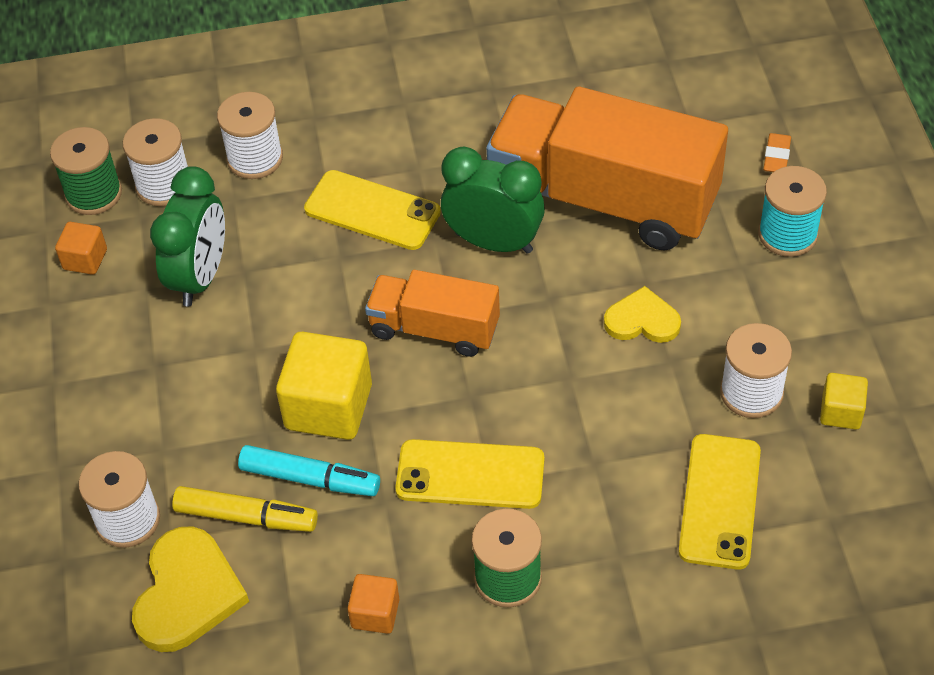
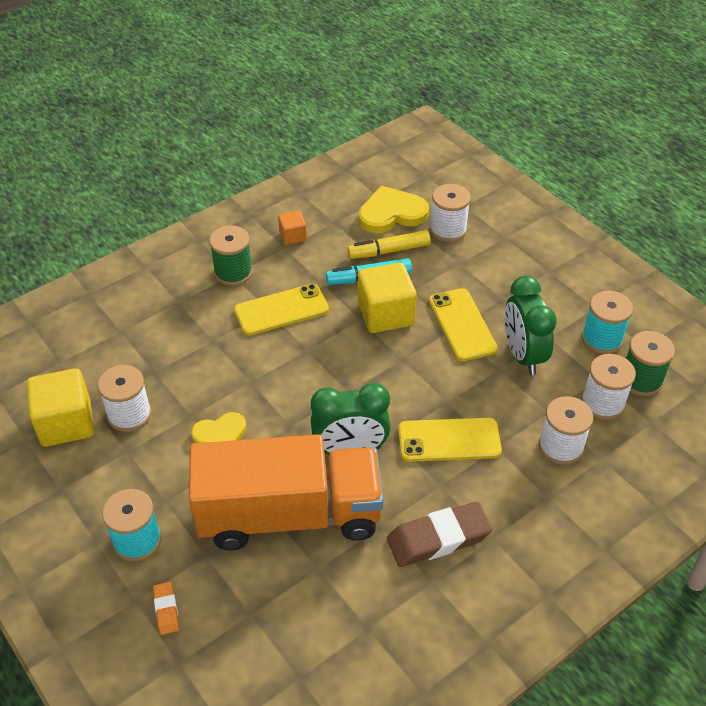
camera: 150 degrees right, 5 degrees down
(85, 259) = (602, 339): orange cube -> turquoise spool
(187, 593) = (391, 213): yellow heart -> yellow heart turned 90 degrees clockwise
(434, 329) = (353, 379): orange truck -> none
(458, 121) = (438, 538): none -> brown eraser
(719, 501) = (129, 347): yellow phone -> yellow phone (462, 325)
(841, 412) = (66, 423): yellow cube -> yellow cube, size x1.91

